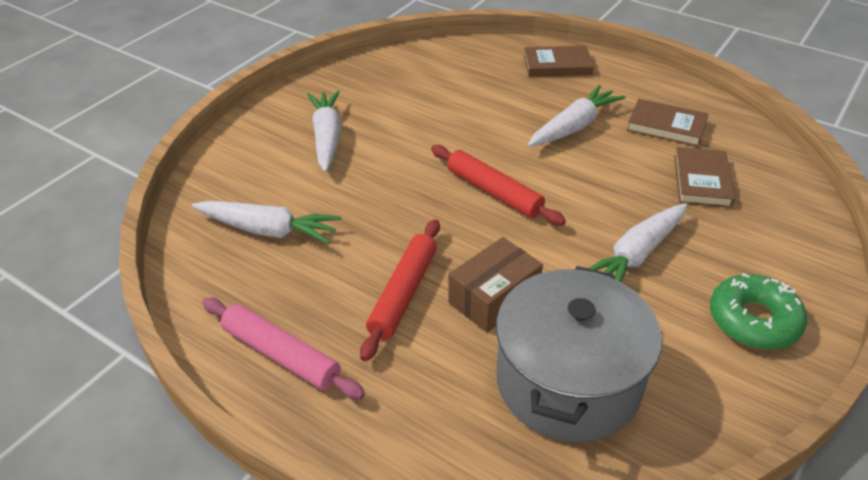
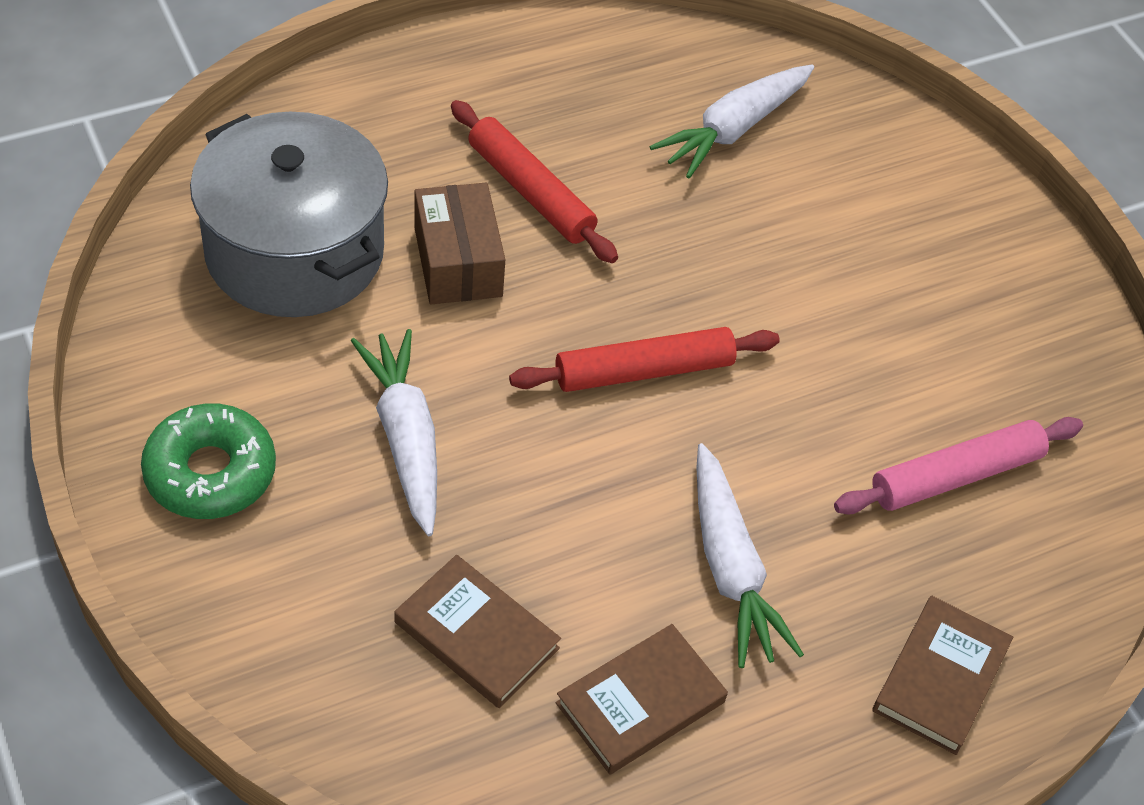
camera: 115 degrees right, 10 degrees up
(281, 354) = (524, 69): pink rolling pin -> pink rolling pin (956, 476)
(327, 137) = (904, 260): white carrot -> none

